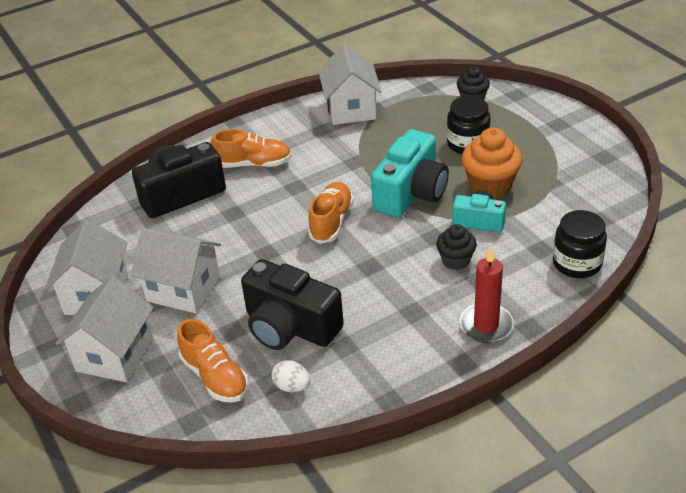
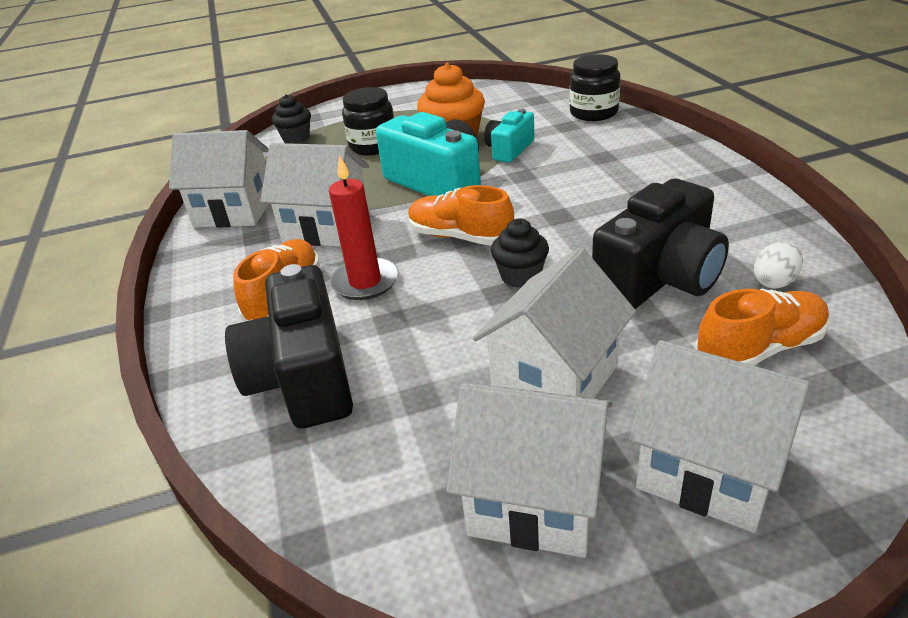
camera: 75 degrees left, 5 degrees down
(335, 157) = (326, 227): none -> white house
(455, 260) = (568, 166): black cupcake -> black cupcake (520, 276)
(486, 325) = (674, 158): red candle -> red candle (365, 282)

